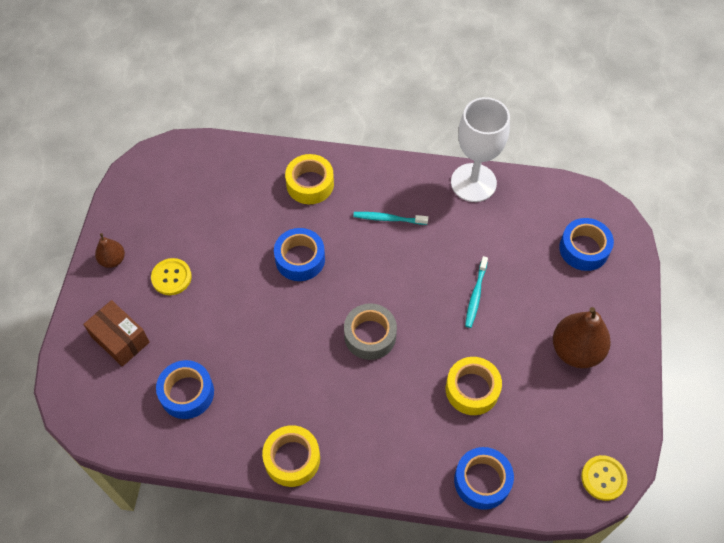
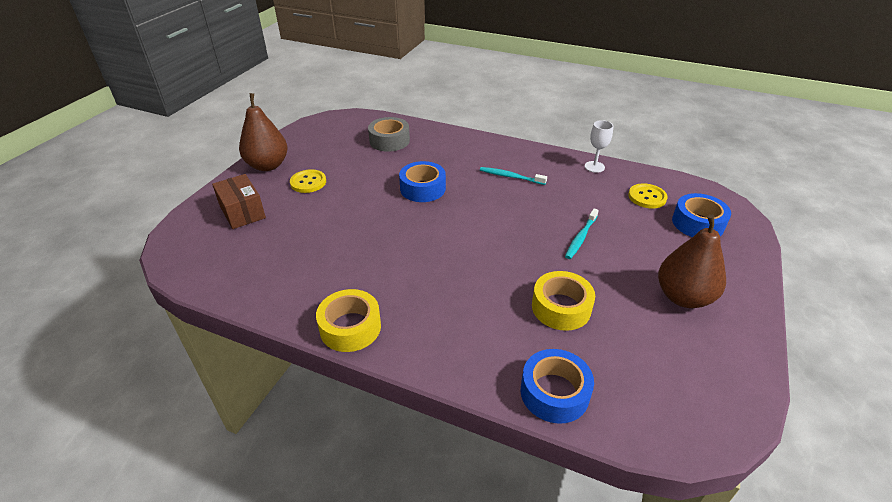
camera: 15 degrees right, 20 degrees down
(113, 260) = (268, 165): brown pear -> brown pear, size x1.84
(187, 393) = (277, 257): blue tape -> none
(310, 184) = (450, 148): yellow tape -> none
(370, 335) = (467, 248): grey tape -> grey tape (389, 141)
(473, 183) = (594, 167): white goblet -> white goblet, size x0.48
(603, 478) = (710, 423): yellow button -> yellow button (647, 197)

